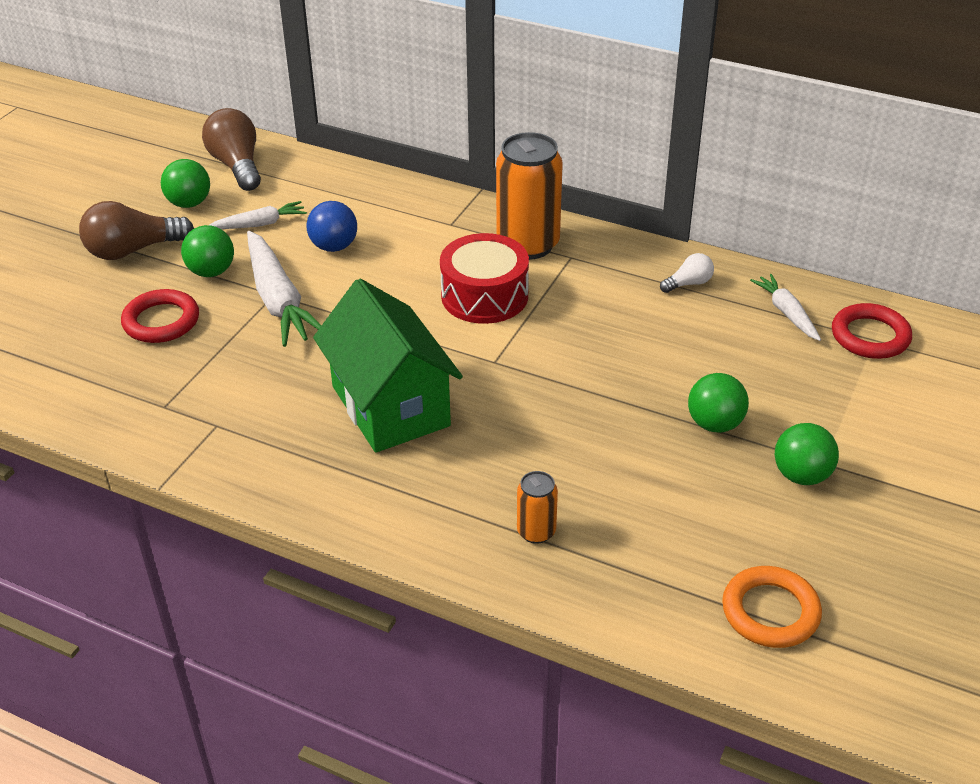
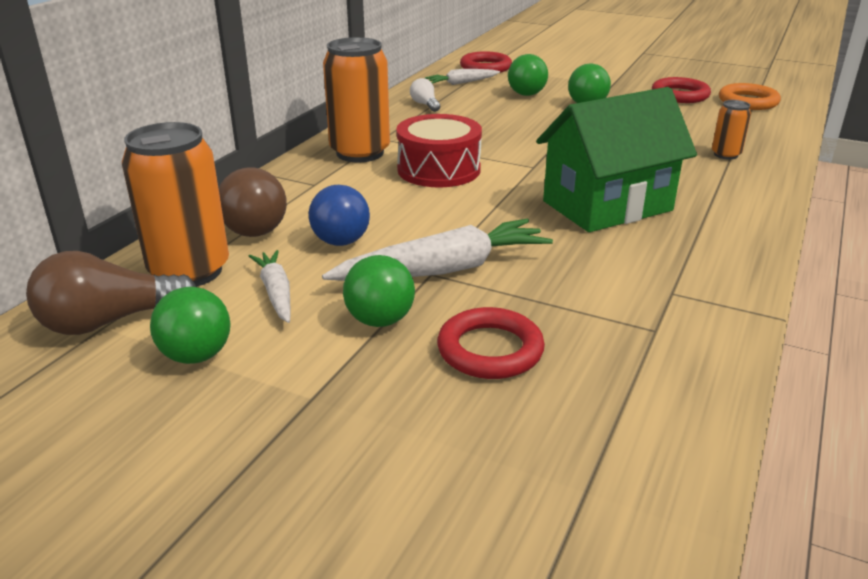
camera: 90 degrees left, 10 degrees down
(133, 250) = (312, 397): brown light bulb -> brown light bulb (252, 223)
(297, 184) = (189, 271): none -> orange can
(785, 532) = (680, 95): none -> red ring
(801, 475) = (627, 89): green ball -> green ball (526, 94)

